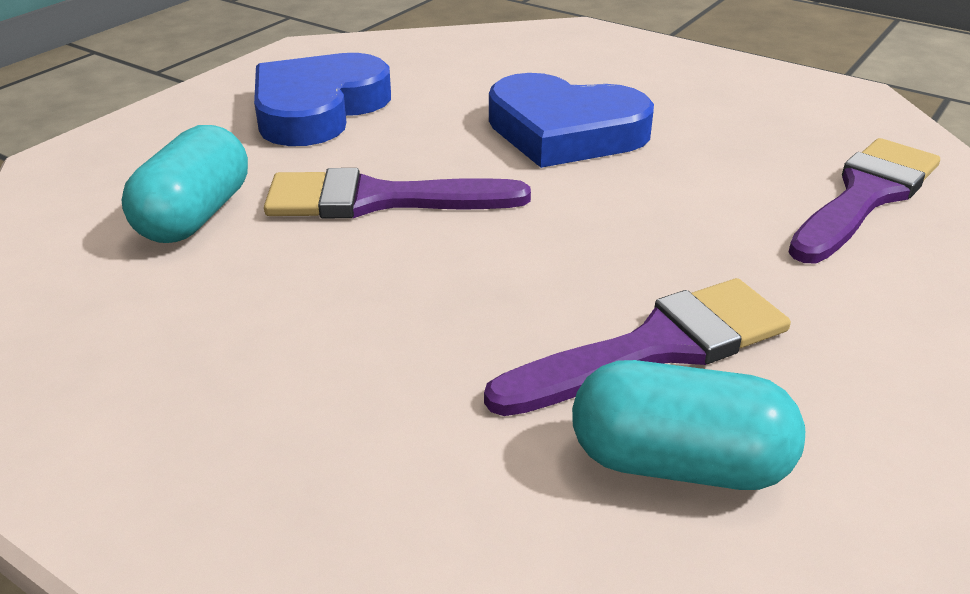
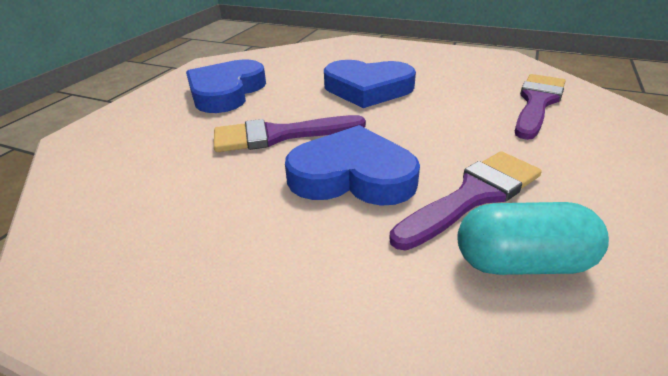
camera: 10 degrees left, 0 degrees up
(195, 216) = (171, 158): turquoise capsule -> none
(471, 285) = (352, 176): none -> blue heart

